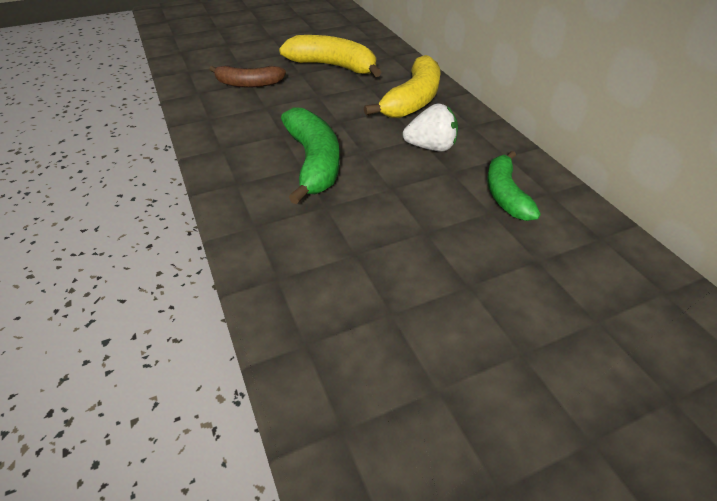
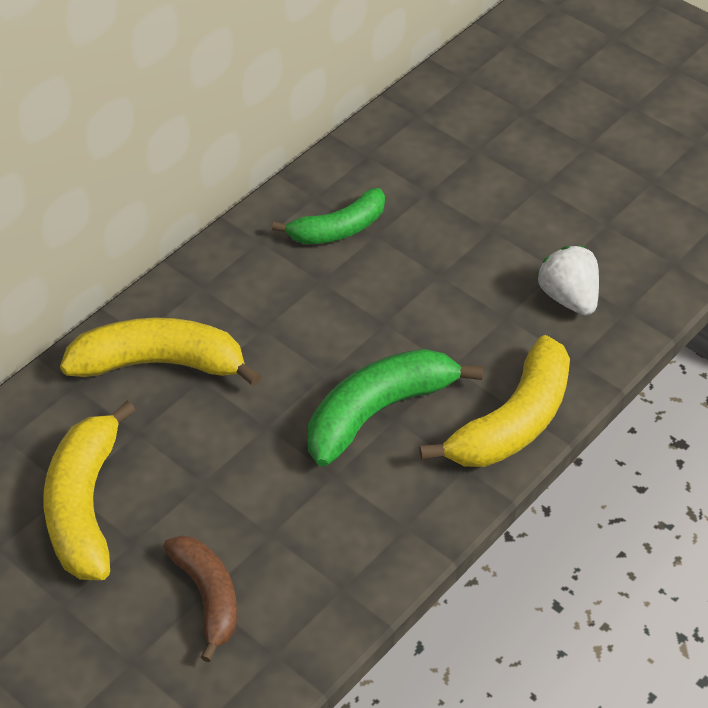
camera: 115 degrees left, 5 degrees up
(251, 218) = (512, 422): none -> yellow banana
(431, 147) = (278, 311): white strawberry -> white strawberry (568, 298)

